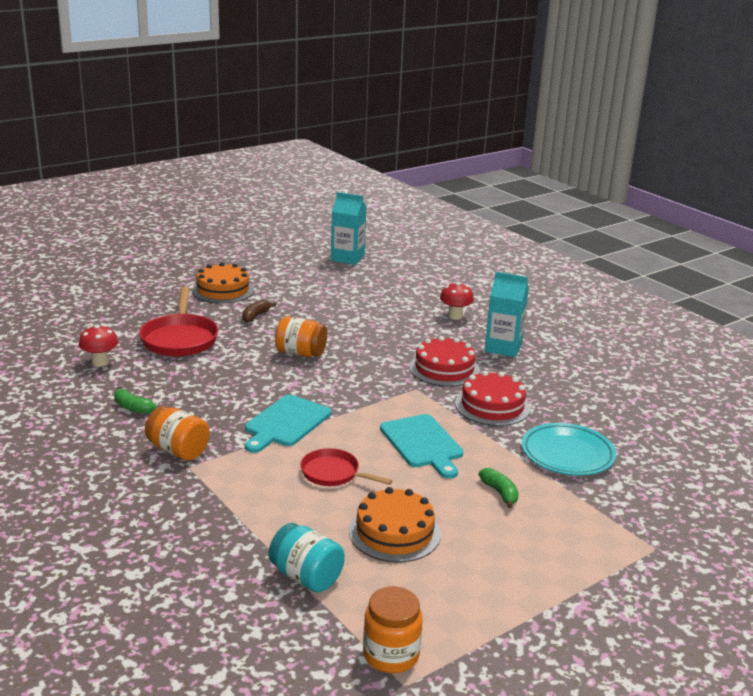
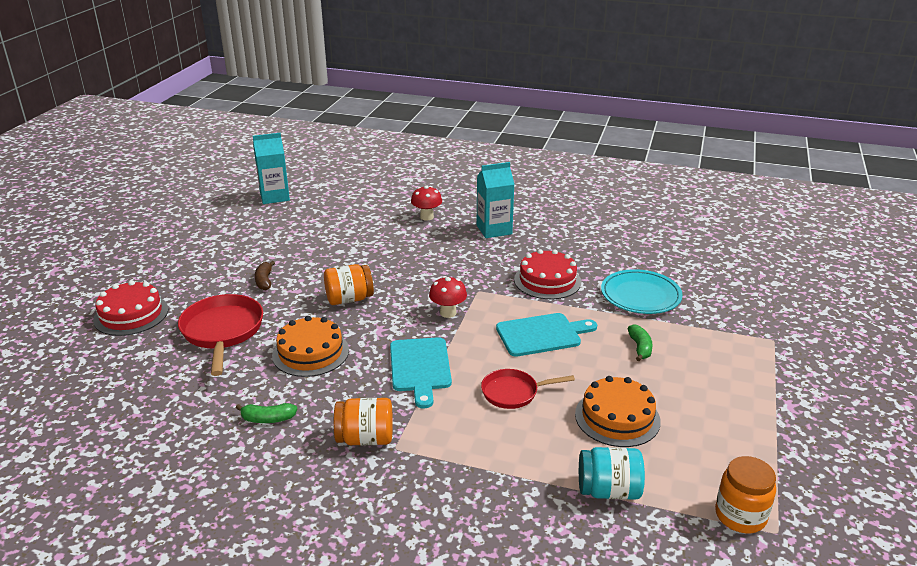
camera: 35 degrees left, 5 degrees up
(100, 362) = (174, 390): red mushroom -> red mushroom (448, 313)
(180, 339) = (222, 332): red pan -> red pan turned 150 degrees counterclockwise
(223, 290) = (201, 268): orange cake -> orange cake (310, 352)
(423, 444) = (542, 334): turquoise cutting board -> turquoise cutting board turned 45 degrees counterclockwise
(444, 369) = (476, 265): red cake -> red cake (131, 314)
(500, 493) = (640, 347): green banana -> green banana turned 60 degrees clockwise

